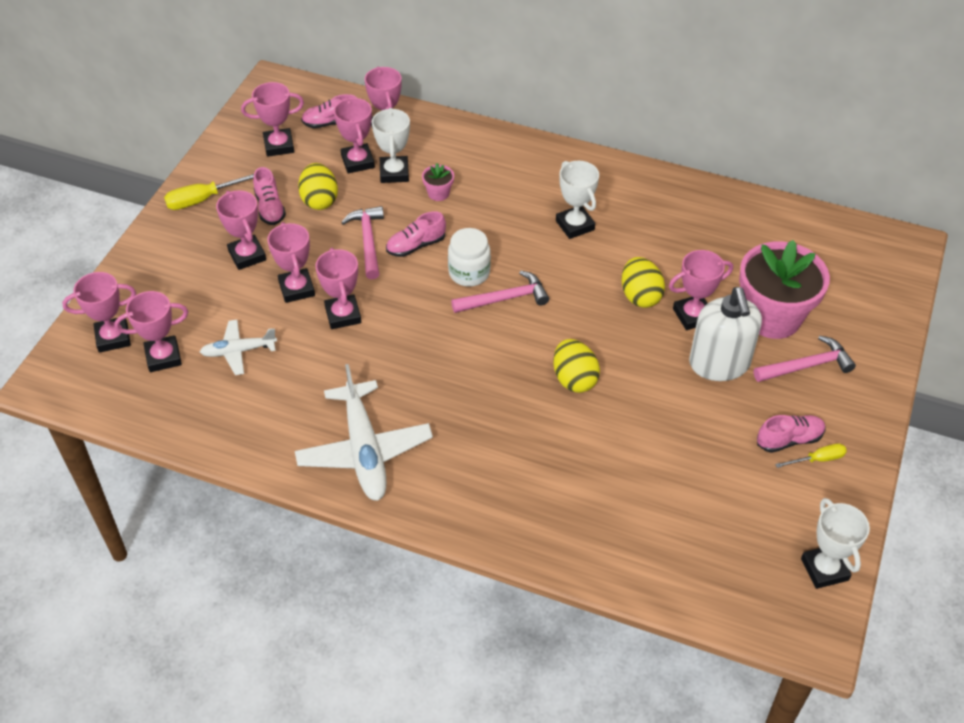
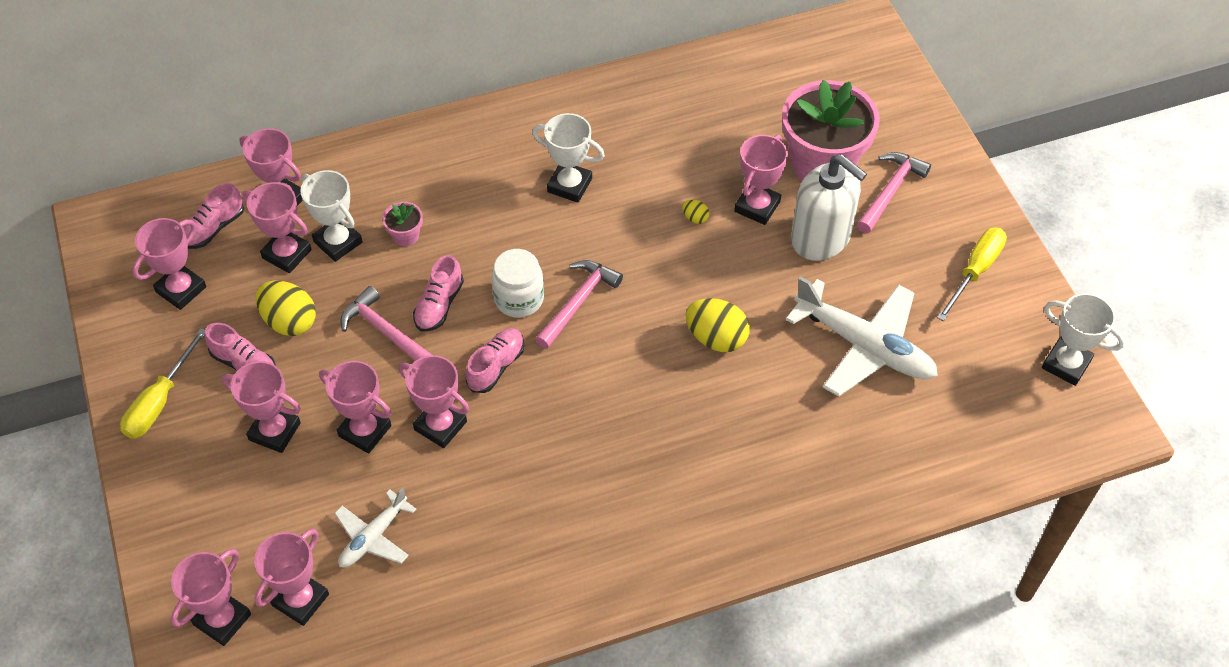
camera: 40 degrees left, 5 degrees up
(364, 450) = (600, 544): white plane -> white plane (864, 346)
(640, 296) = (695, 218): yellow egg -> yellow egg, size x0.47
(789, 440) = (938, 269): pink shoe -> pink shoe (496, 366)
(817, 459) = (975, 271): yellow screwdriver -> yellow screwdriver, size x1.63

